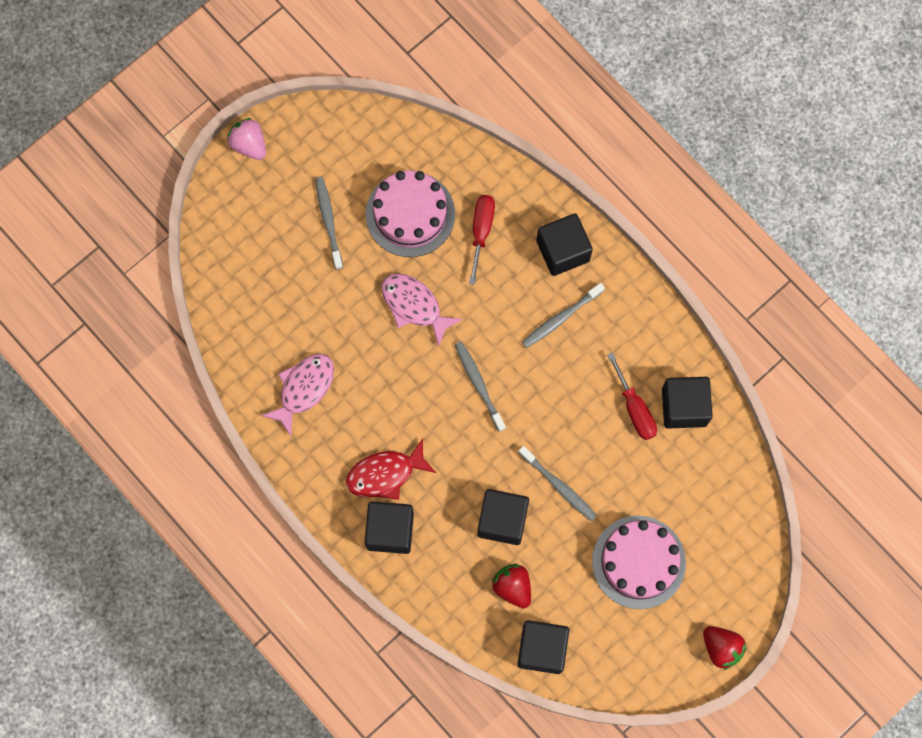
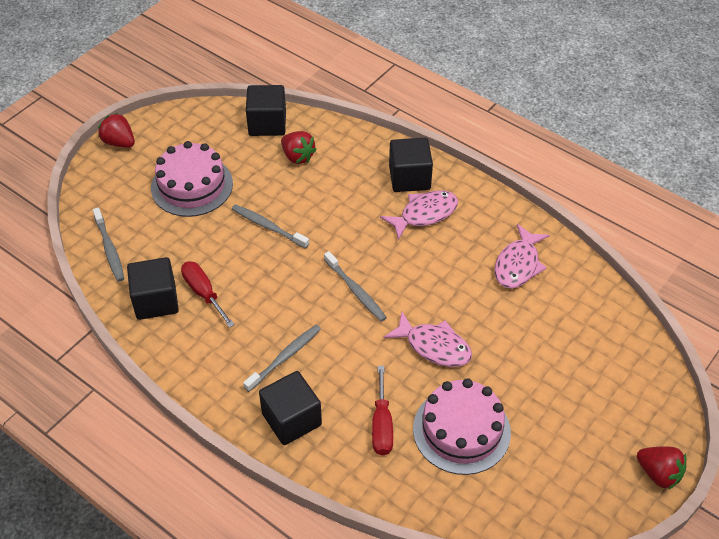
camera: 170 degrees right, 25 degrees down
(249, 145) = (658, 474): pink strawberry -> red strawberry
(328, 221) = (545, 410): grey toothbrush -> grey toothbrush (109, 249)
(385, 474) = (424, 214): red fish -> pink fish
(502, 520) = (314, 197): black cube -> none

